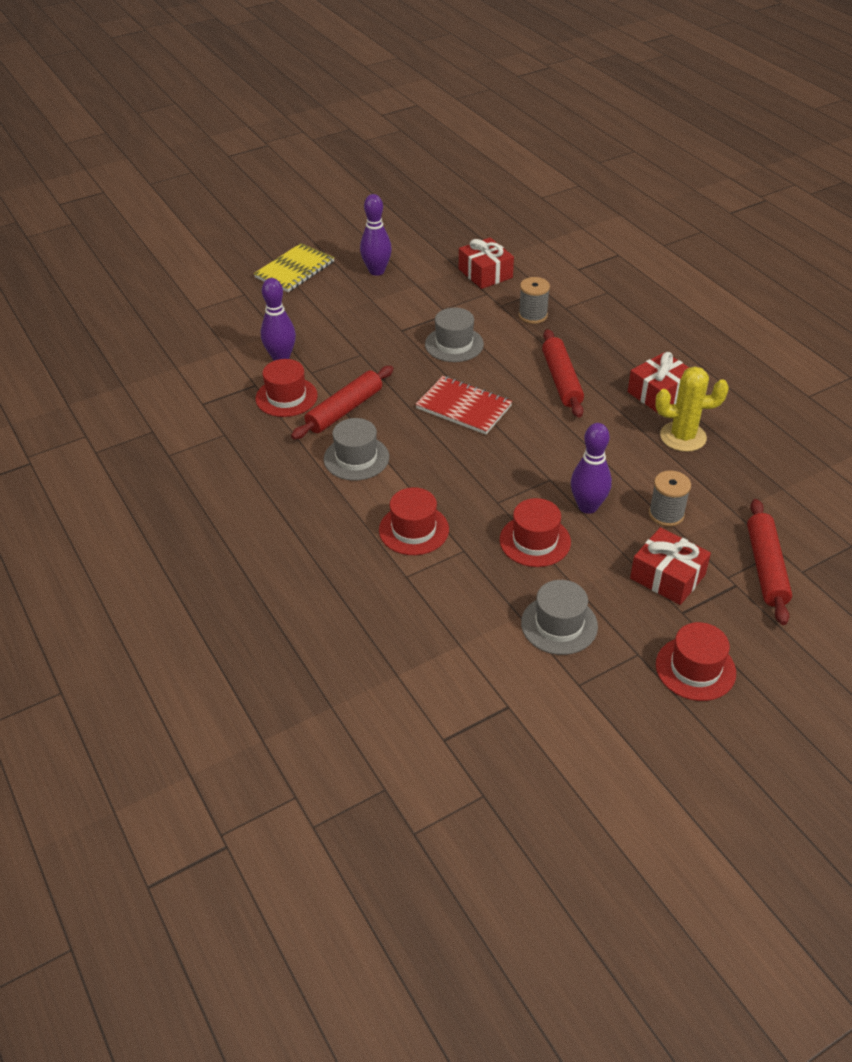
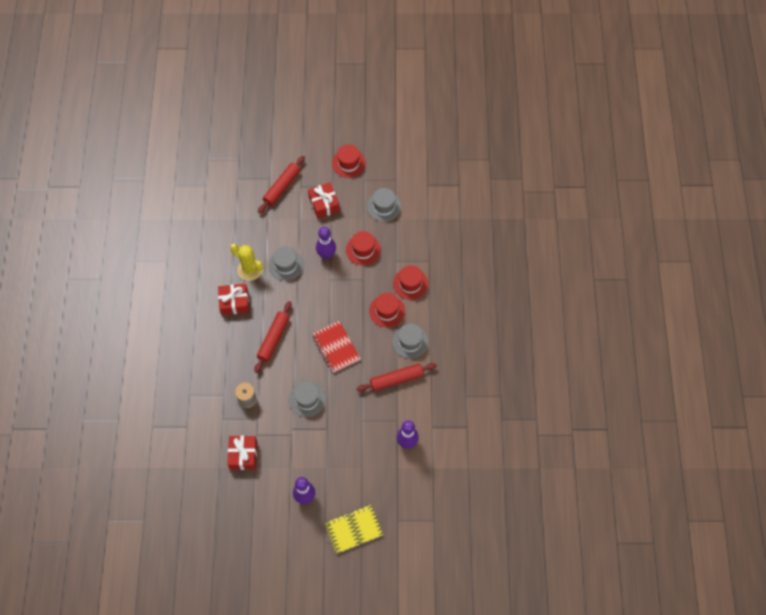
camera: 150 degrees left, 20 degrees up
(286, 397) = (420, 407): red hat -> red hat (387, 311)
(636, 466) = (286, 265): none -> grey hat
(666, 514) = (297, 233): grey spool -> none

